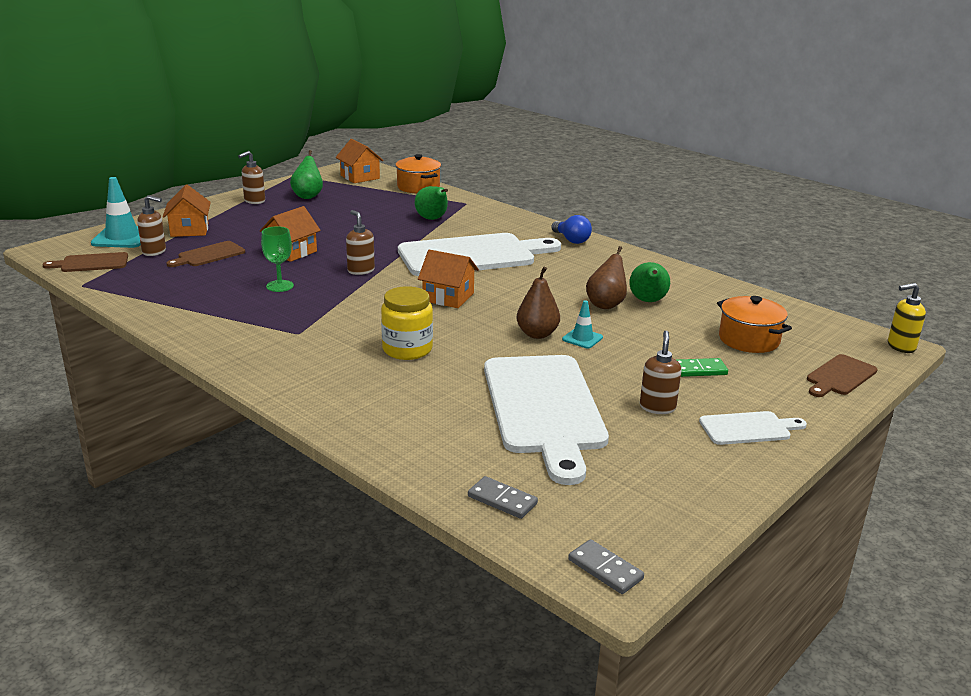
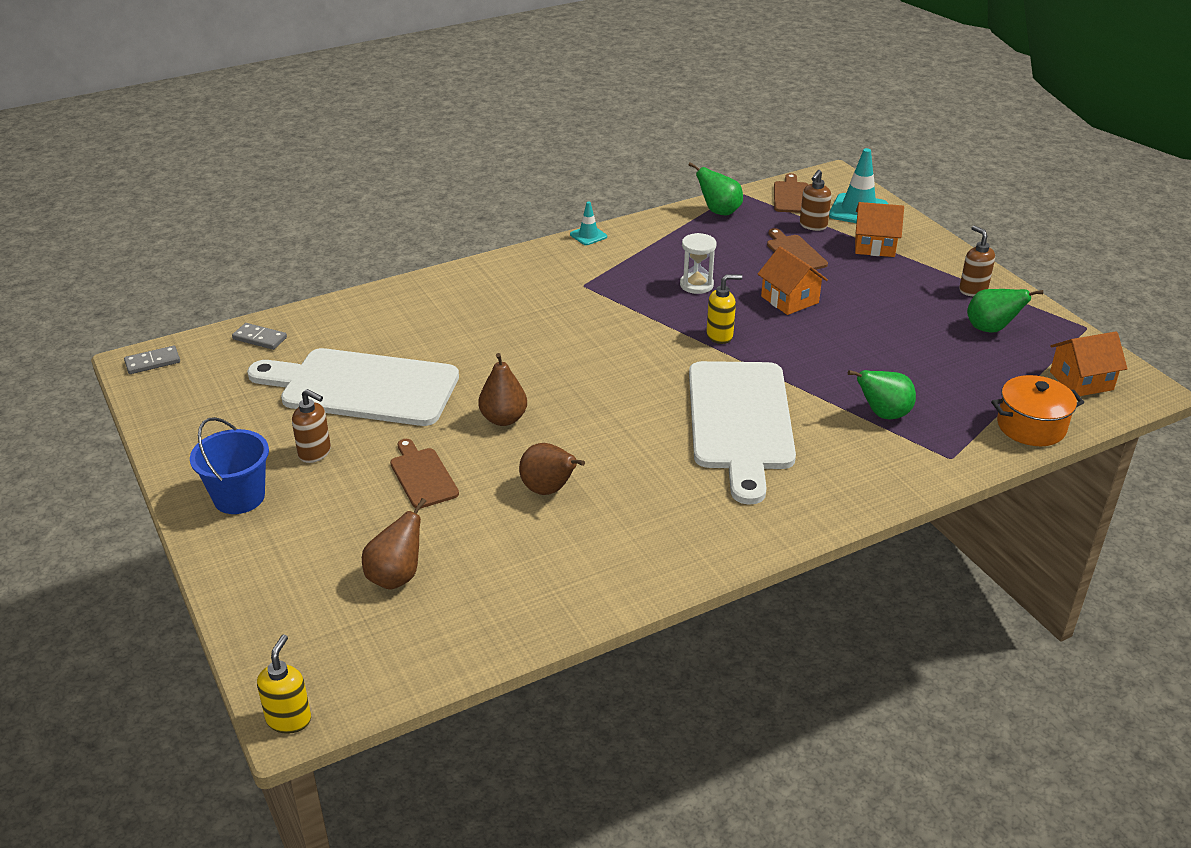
camera: 110 degrees right, 10 degrees up
(280, 286) = (696, 285): green goblet -> white hourglass
(361, 270) = (720, 336): brown soap dispenser -> yellow soap dispenser
(407, 349) = (517, 336): yellow jar -> none
(448, 297) = (623, 380): orange house -> none
(502, 500) = (259, 338): grey domino -> grey domino turned 60 degrees clockwise
(571, 240) = (772, 523): blue light bulb -> none
(582, 338) = (476, 447): turquoise traffic cone -> turquoise traffic cone (588, 235)
(647, 301) = (541, 528): green pear -> green pear (719, 211)
(699, 370) = (359, 507): green domino -> none
(748, 428) = (239, 497): white cutting board -> blue bucket
(749, 340) = (396, 577): orange pot -> brown pear
(840, 376) = (269, 615): brown cutting board -> brown cutting board (422, 476)

